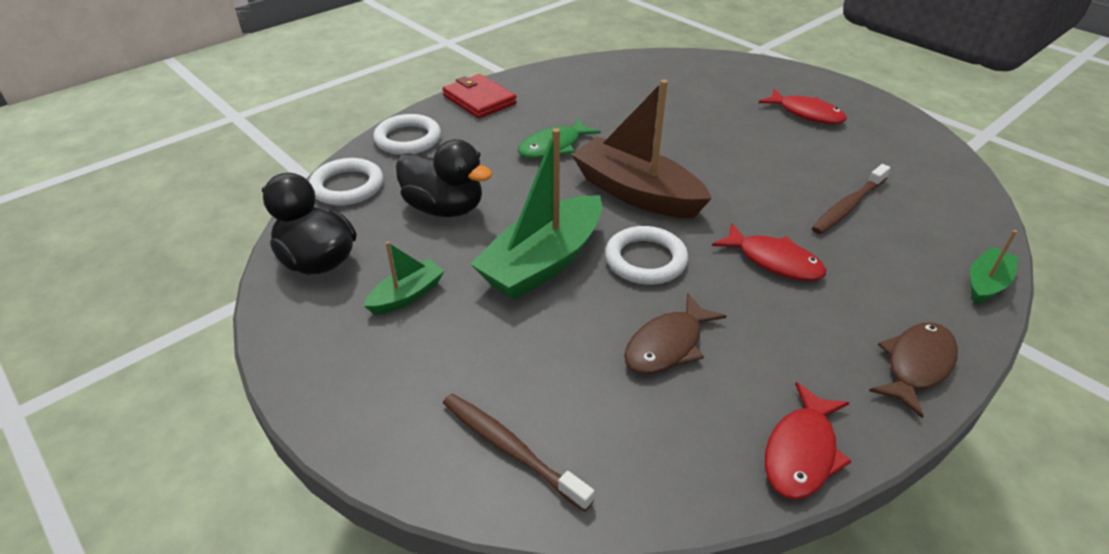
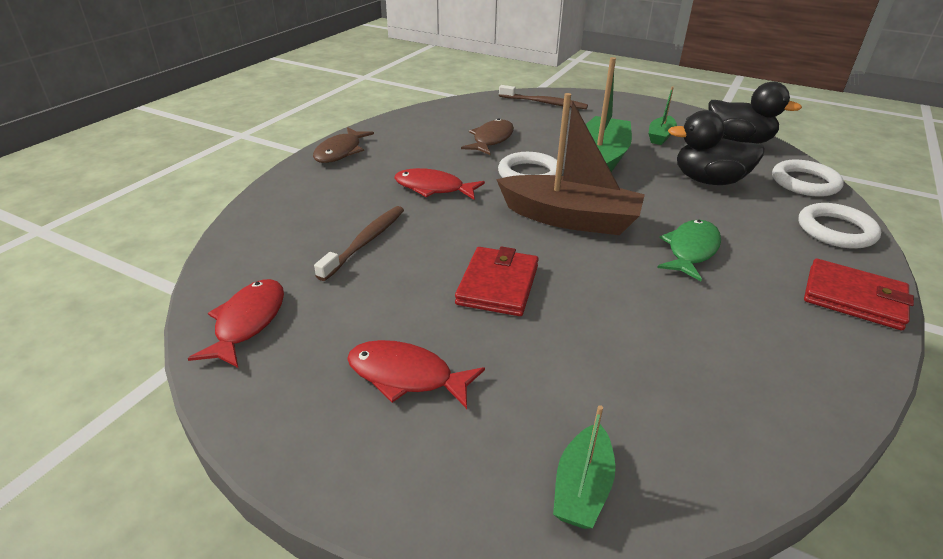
camera: 160 degrees right, 5 degrees down
(732, 150) = (497, 285): none -> red wallet
(801, 452) = (410, 118): red fish -> red fish (248, 322)
(986, 283) = (264, 200): green boat -> green boat (582, 487)

